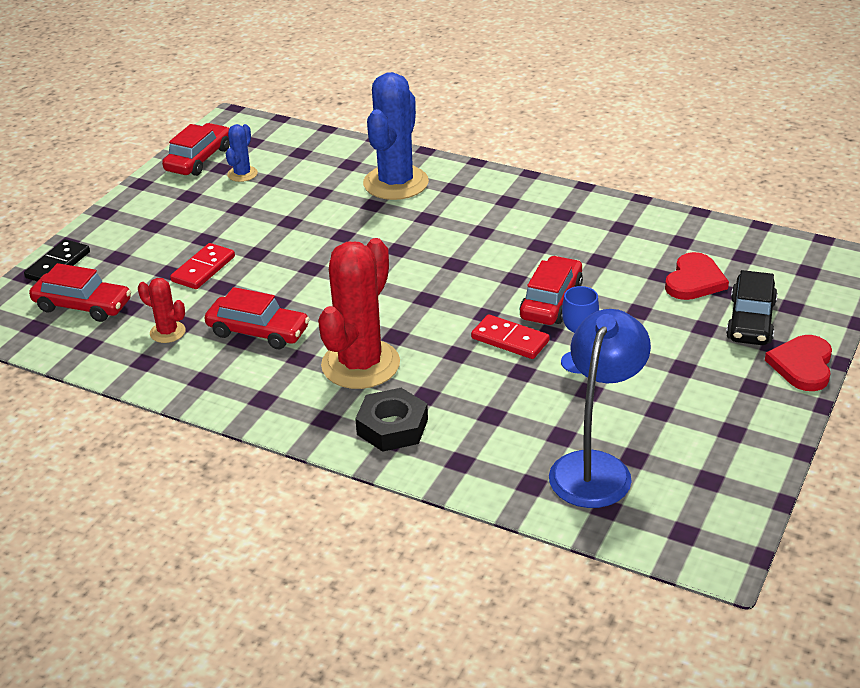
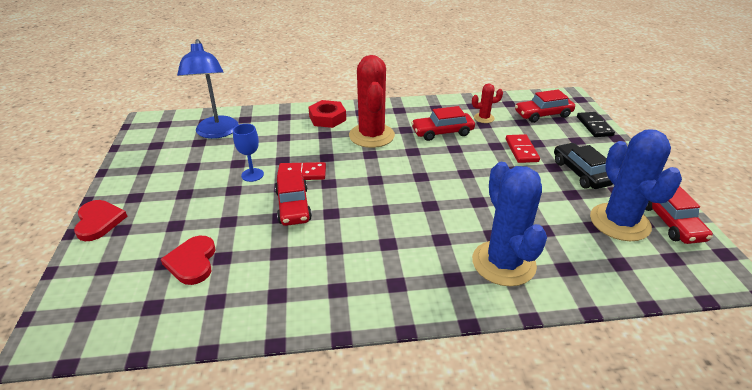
camera: 145 degrees right, 0 degrees up
(242, 174) = (619, 222): blue cactus -> blue cactus, size x2.13
(392, 427) = (327, 118): black nut -> red nut
(750, 320) = (140, 242): black car -> black car (580, 173)

